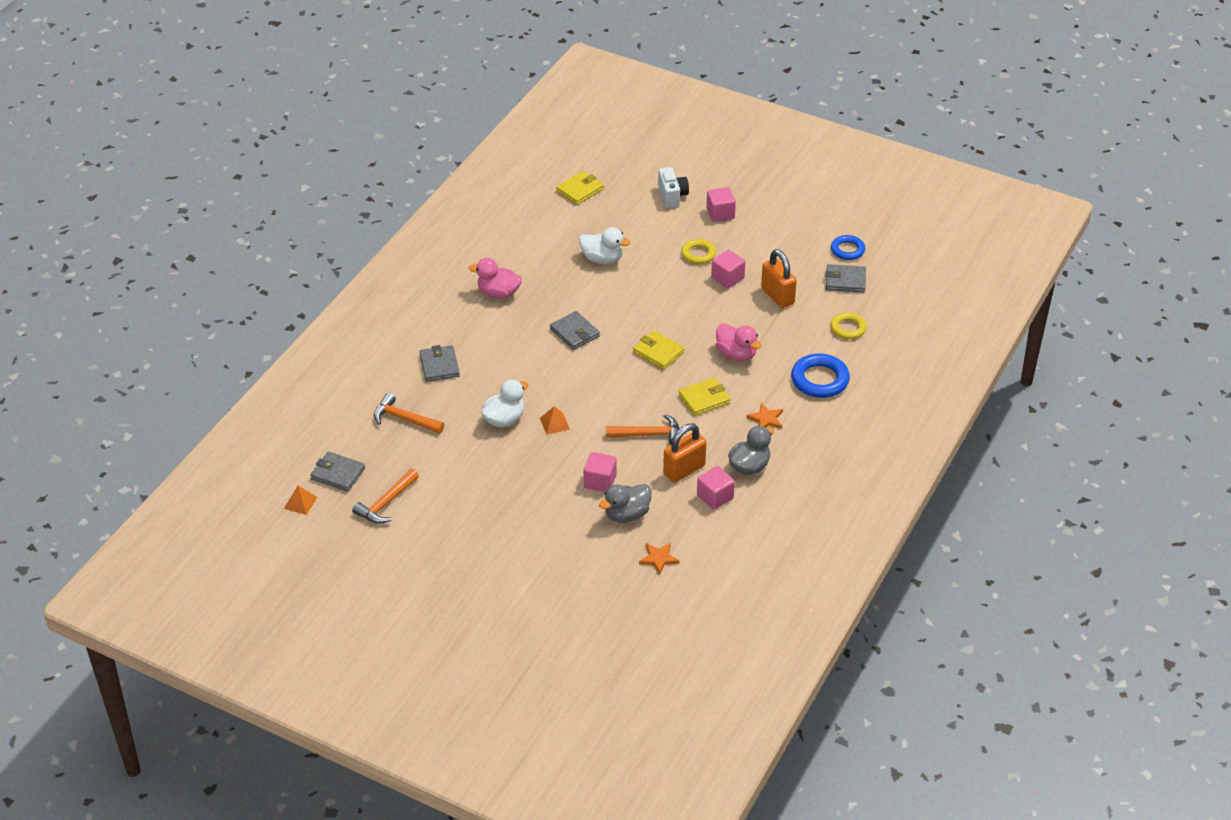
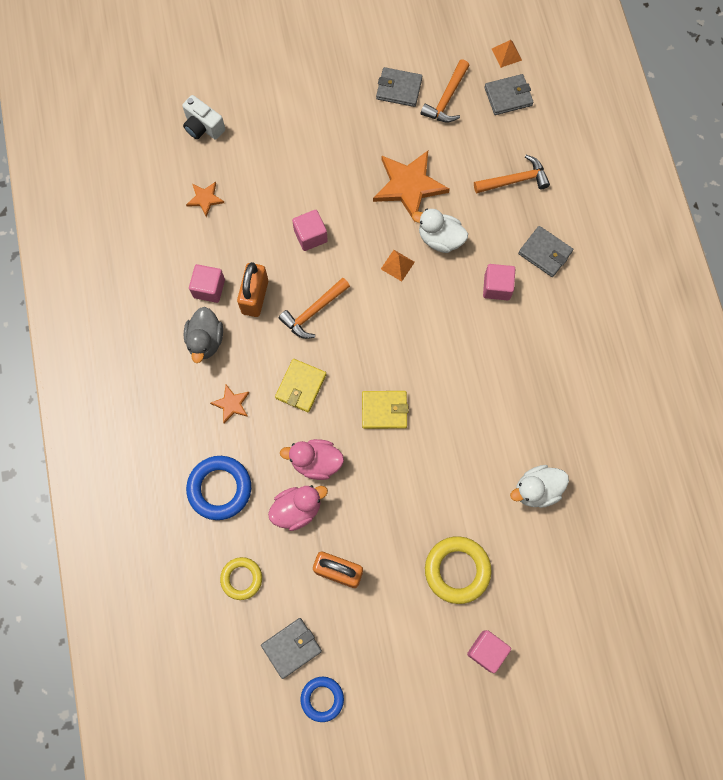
camera: 140 degrees right, 30 degrees up
(386, 503) = (447, 99): orange hammer -> orange hammer turned 150 degrees counterclockwise
(487, 465) = (409, 186): none -> orange star
(498, 293) = (581, 371): pink duck -> pink duck (297, 509)
(504, 419) = (440, 239): white duck -> white duck turned 105 degrees clockwise
(574, 333) = (474, 376): grey wallet -> grey wallet (399, 89)
(580, 190) = (647, 571): yellow wallet -> none
(627, 515) = (262, 220): grey duck -> none
(672, 196) = (554, 638): white camera -> white camera (203, 127)
(698, 254) = (457, 570): yellow ring -> yellow ring, size x1.58
(727, 278) = (403, 558): pink cube -> pink cube (497, 287)

